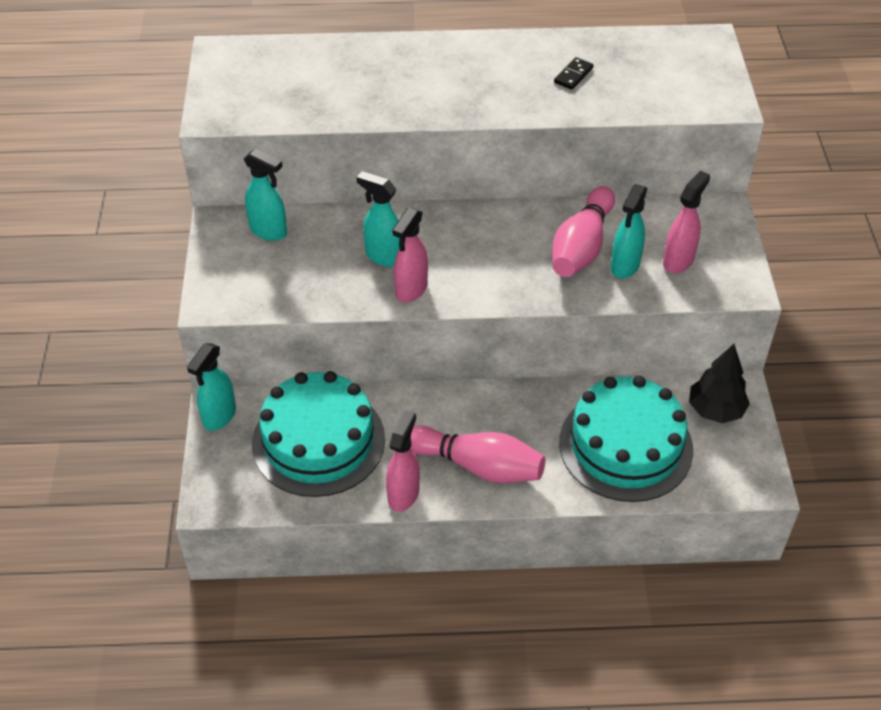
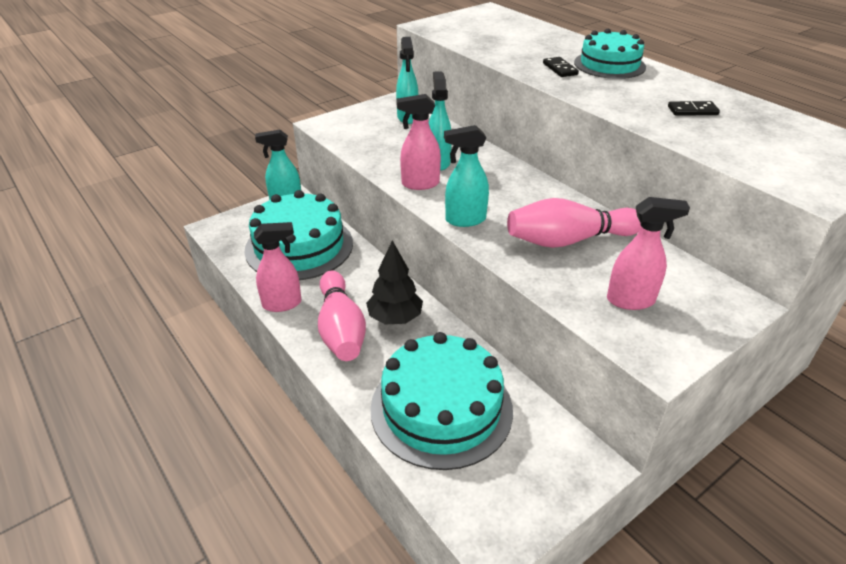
camera: 55 degrees right, 10 degrees down
(422, 94) = (560, 69): none -> black domino
(445, 61) = (609, 65): none -> turquoise cake
(624, 266) = (579, 271): turquoise spray bottle -> turquoise spray bottle (465, 220)
(715, 410) = (548, 456): black tree -> black tree (395, 318)

